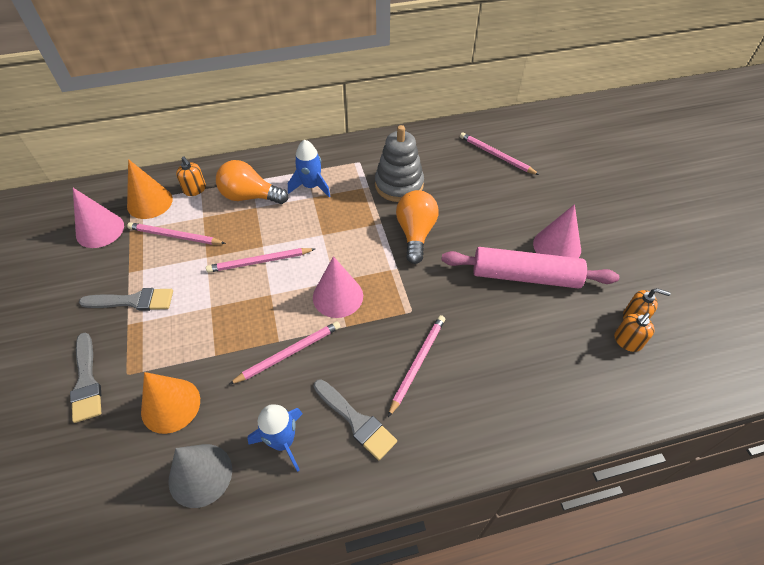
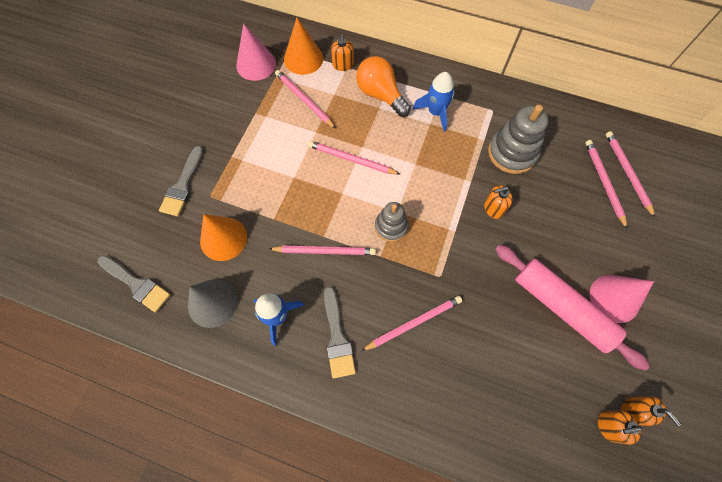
camera: 35 degrees right, 15 degrees up
(133, 301) = (245, 139): grey brush -> grey brush (136, 284)
(338, 296) = (391, 226): pink cone -> grey stacking toy
(415, 233) = (493, 208): orange light bulb -> orange soap dispenser
(485, 170) = (603, 183): none -> pink pencil

